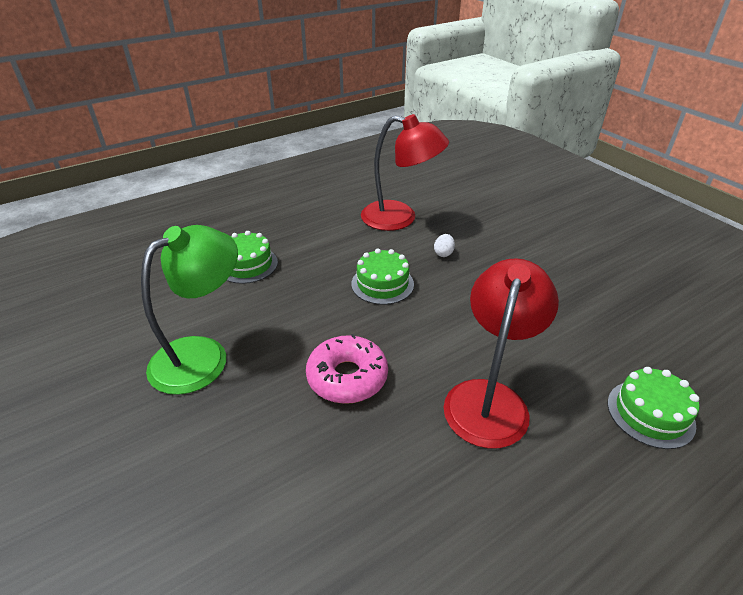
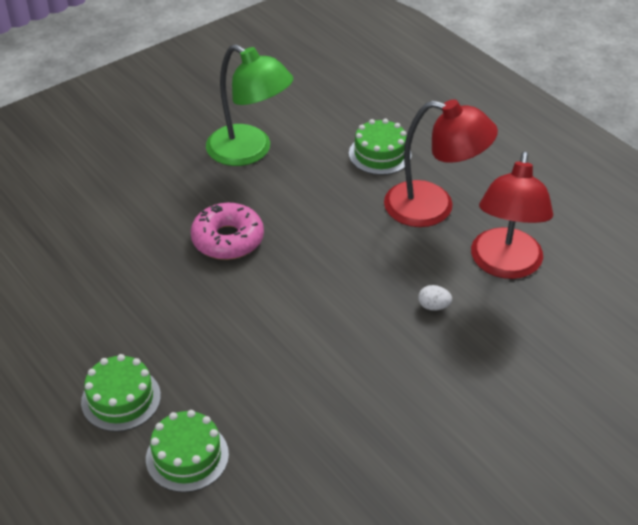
camera: 85 degrees right, 5 degrees up
(382, 284) = (364, 255): green cake -> green cake (121, 399)
(489, 398) = (205, 334): red lamp -> red lamp (433, 207)

